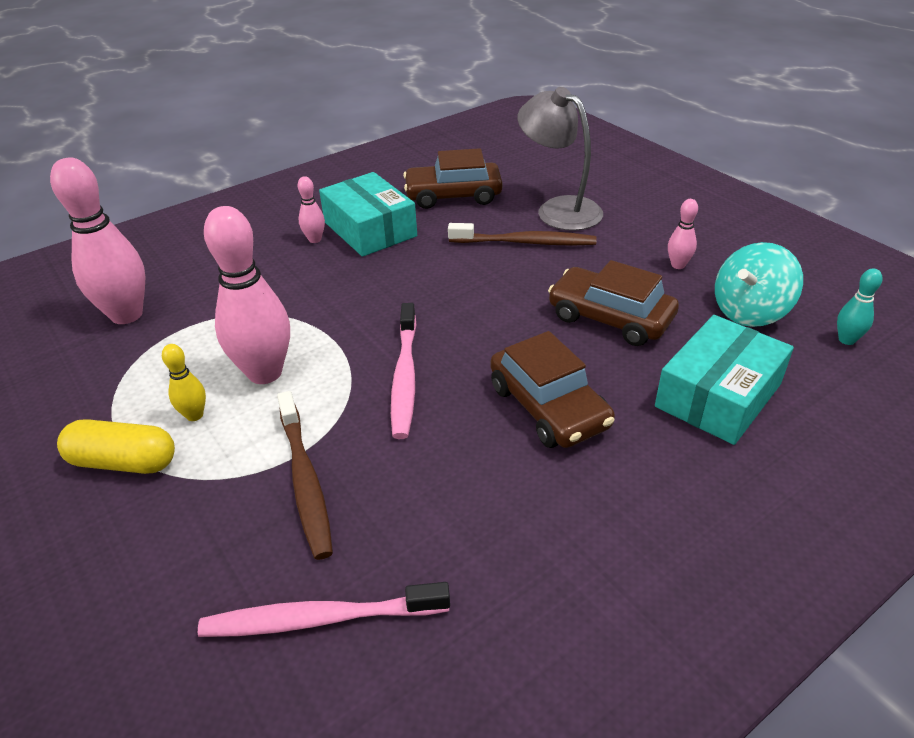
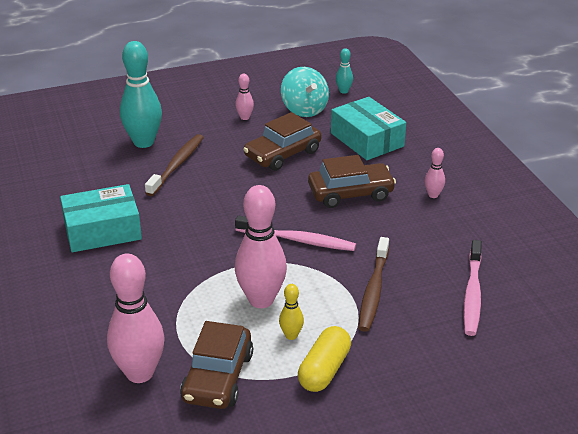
camera: 75 degrees left, 5 degrees down
(305, 481) = (373, 290): brown toothbrush -> brown toothbrush turned 105 degrees clockwise
(315, 239) = (96, 260): pink bowling pin -> pink bowling pin (433, 195)
(453, 196) = (83, 182): brown car -> brown car (218, 377)
(559, 209) = (143, 142): grey lamp -> turquoise bowling pin

